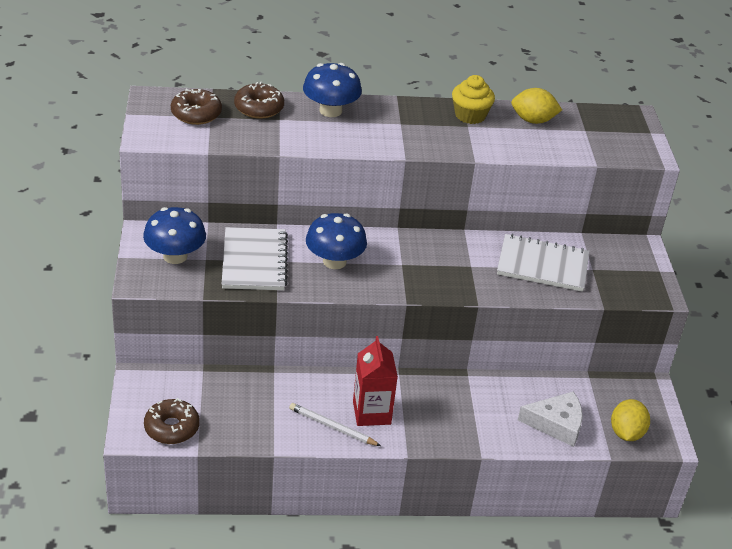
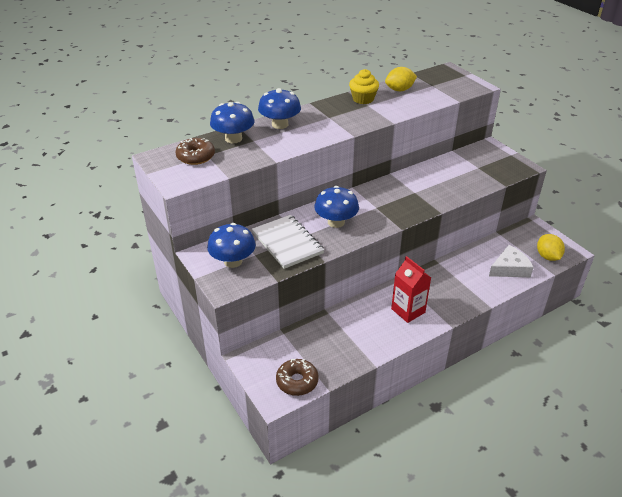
camera: 25 degrees left, 0 degrees up
(259, 108) = (233, 139): brown donut -> blue mushroom
(332, 427) = (394, 330): white pencil -> none
(542, 265) = (451, 176): white notebook -> none

